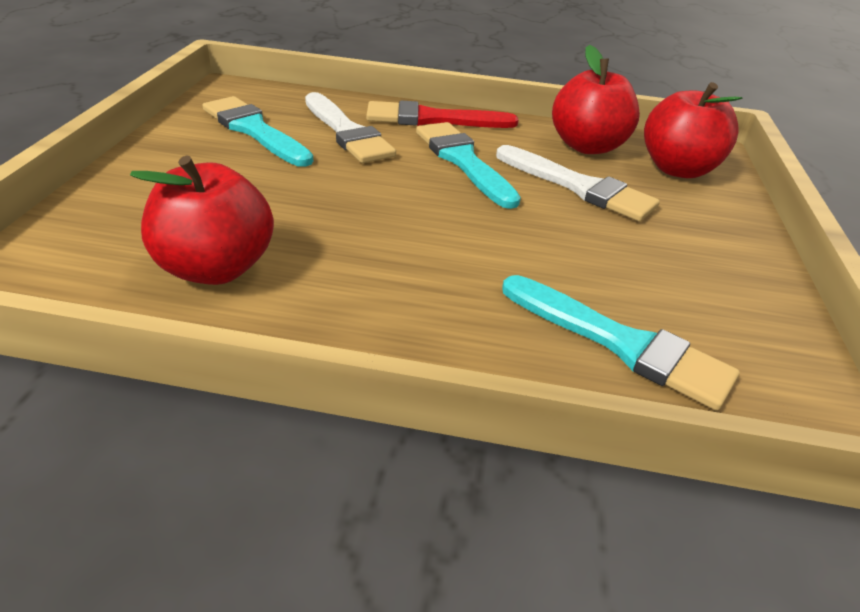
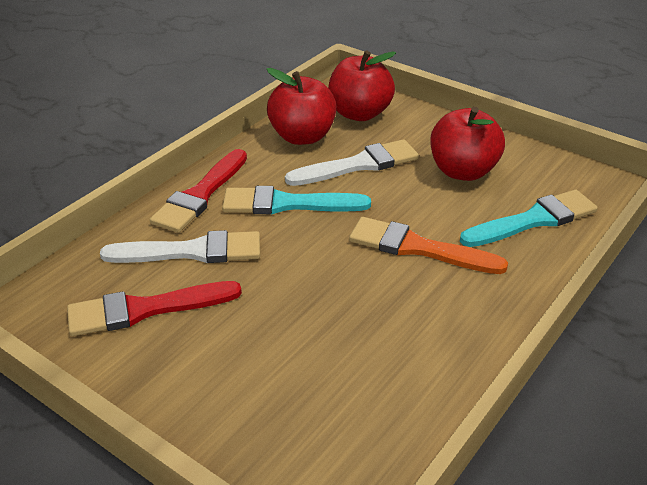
camera: 60 degrees left, 0 degrees up
(216, 268) = (378, 378): red apple -> red apple (463, 171)
(254, 130) = (145, 309): turquoise brush -> red brush
(464, 254) = (418, 248): none -> orange brush

